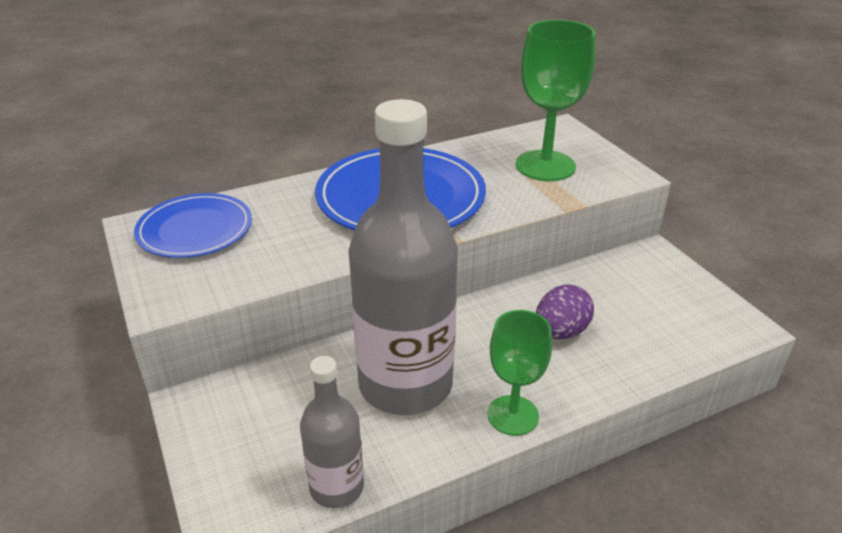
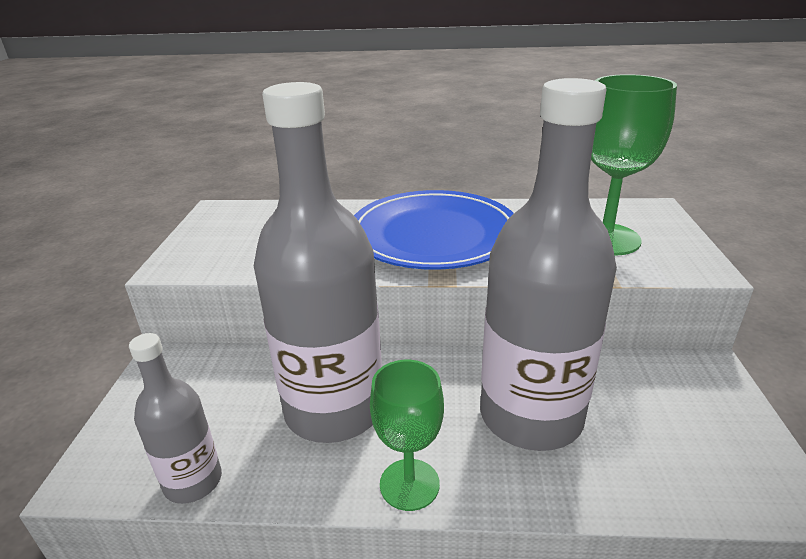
camera: 30 degrees right, 5 degrees down
(195, 229) = (249, 221): blue plate -> none
(560, 332) = (531, 416): purple egg -> grey bottle

